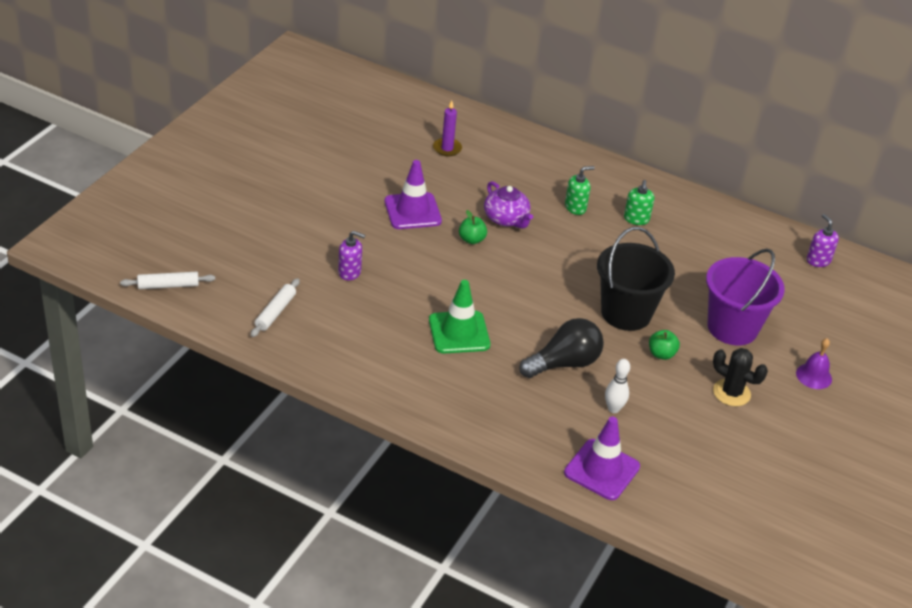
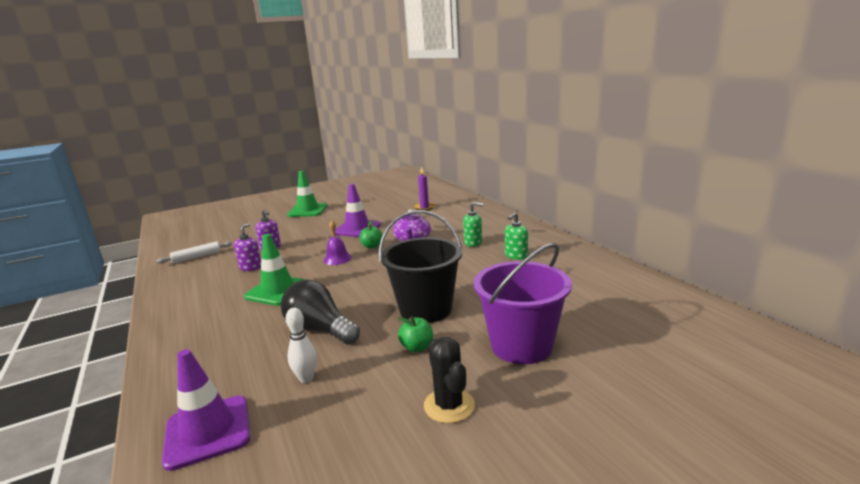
camera: 40 degrees right, 20 degrees down
(168, 285) = (173, 236): white rolling pin -> none
(288, 186) = (307, 210): none -> green traffic cone
(564, 363) = (320, 330): black light bulb -> black light bulb turned 150 degrees counterclockwise
(814, 376) = (581, 423): purple bell -> purple bell (337, 259)
(818, 260) = (688, 314): purple soap dispenser -> purple soap dispenser (251, 267)

